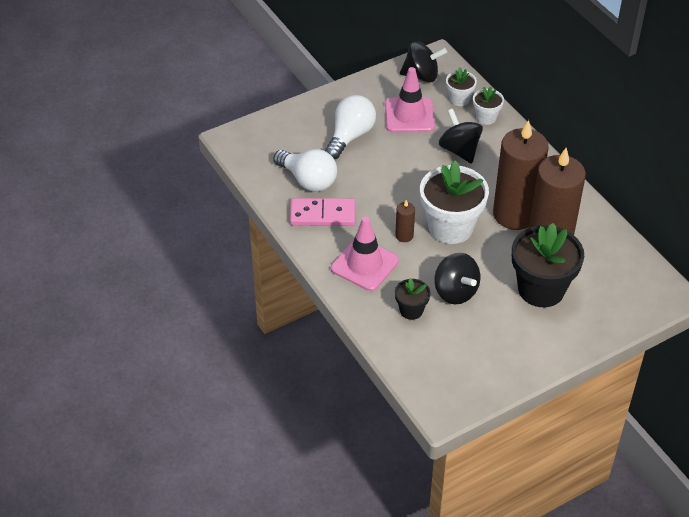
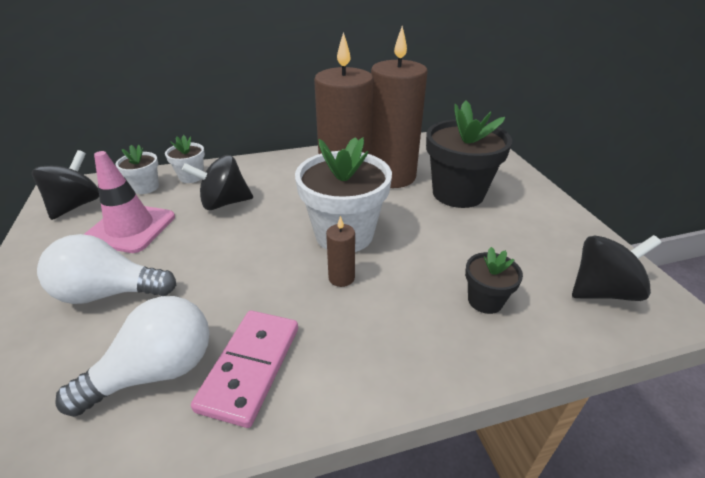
camera: 75 degrees left, 10 degrees down
(350, 136) = (109, 293): white light bulb -> white light bulb turned 45 degrees counterclockwise
(364, 264) = (384, 334): pink traffic cone -> none
(455, 292) = (454, 252): black spinning top -> black spinning top (602, 291)

